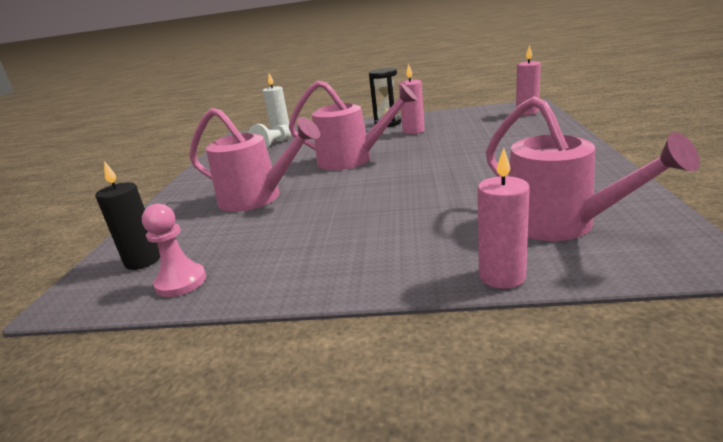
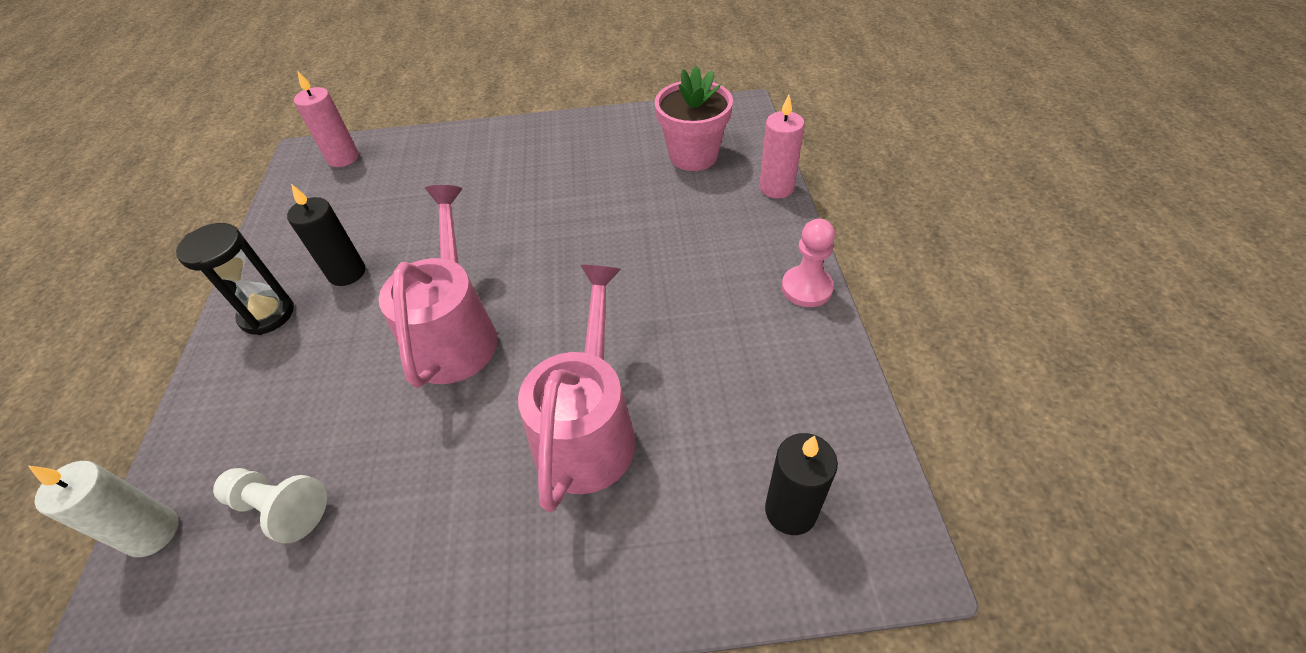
camera: 100 degrees left, 25 degrees up
(181, 282) = (830, 427): pink pawn -> pink pawn (806, 288)
(413, 131) = (347, 273): pink candle -> black candle
(561, 225) = (693, 156): pink watering can -> pink flower pot

